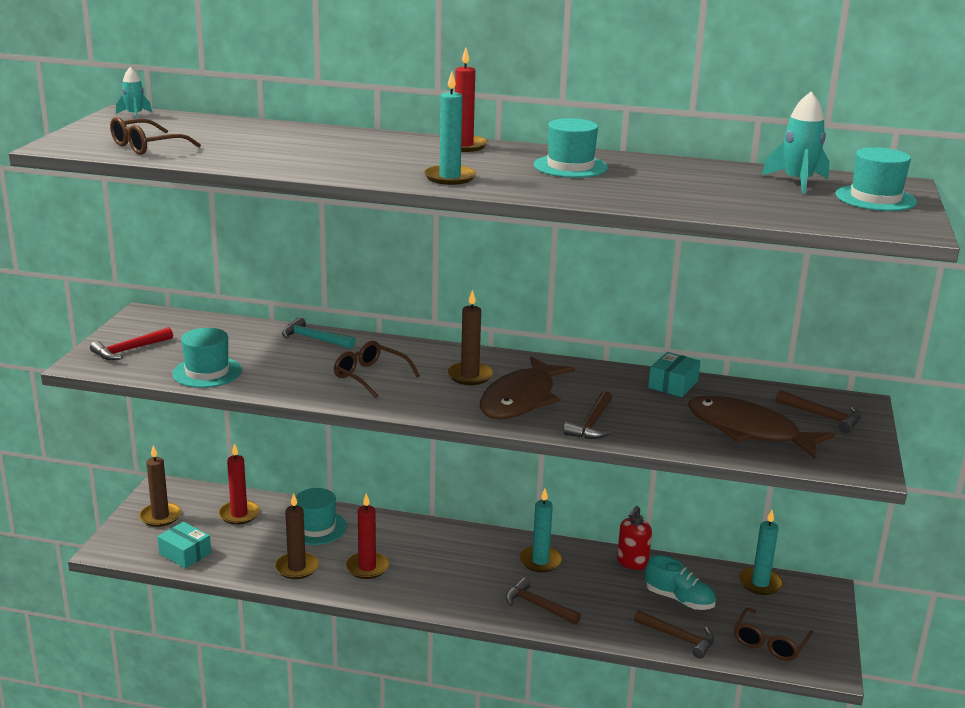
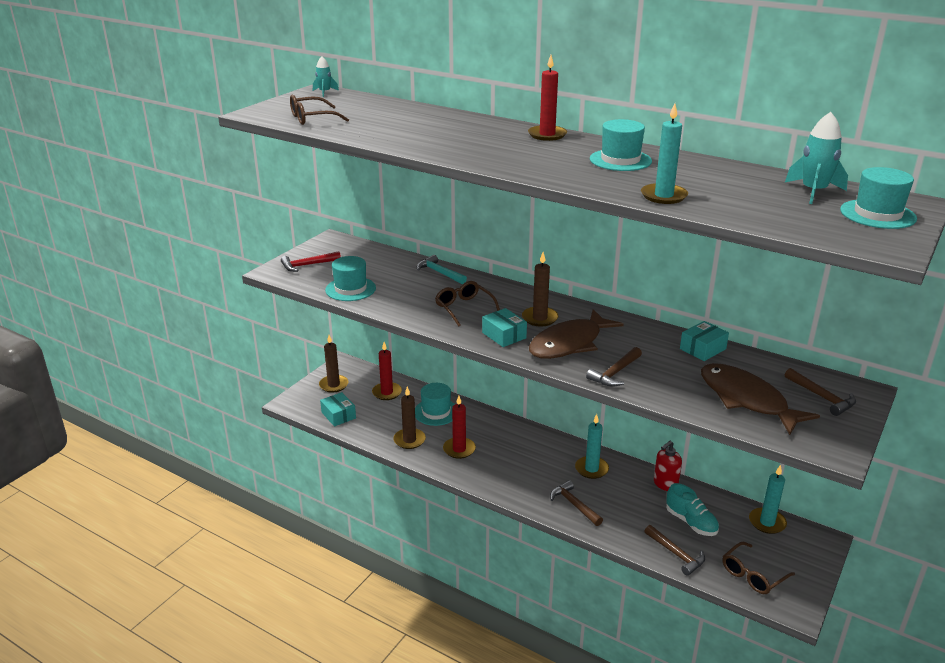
camera: 20 degrees right, 5 degrees up
(438, 401) = (504, 335): none -> turquoise box
(450, 177) = (513, 162): turquoise candle -> turquoise candle (663, 196)

